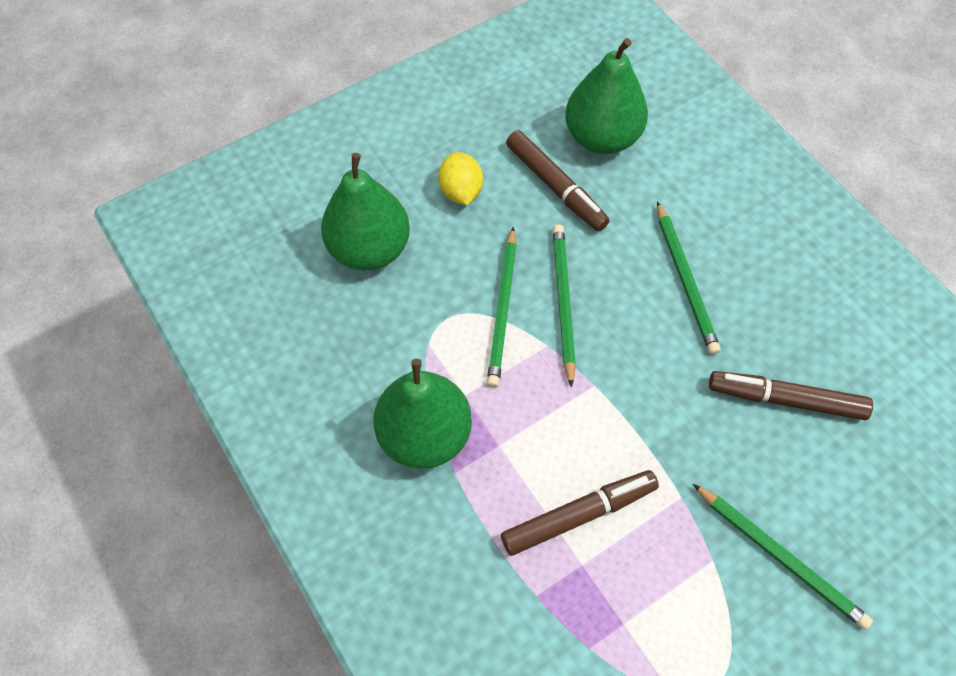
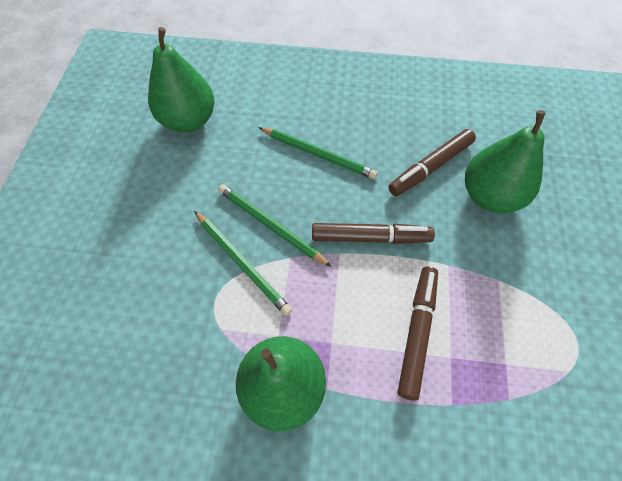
camera: 50 degrees left, 0 degrees up
(369, 249) = (113, 310): green pear -> green pear (489, 196)
(461, 191) = (137, 220): yellow lemon -> none
(555, 187) = (193, 168): brown marker -> brown marker (370, 237)
(780, 557) = (520, 244): green pencil -> none

